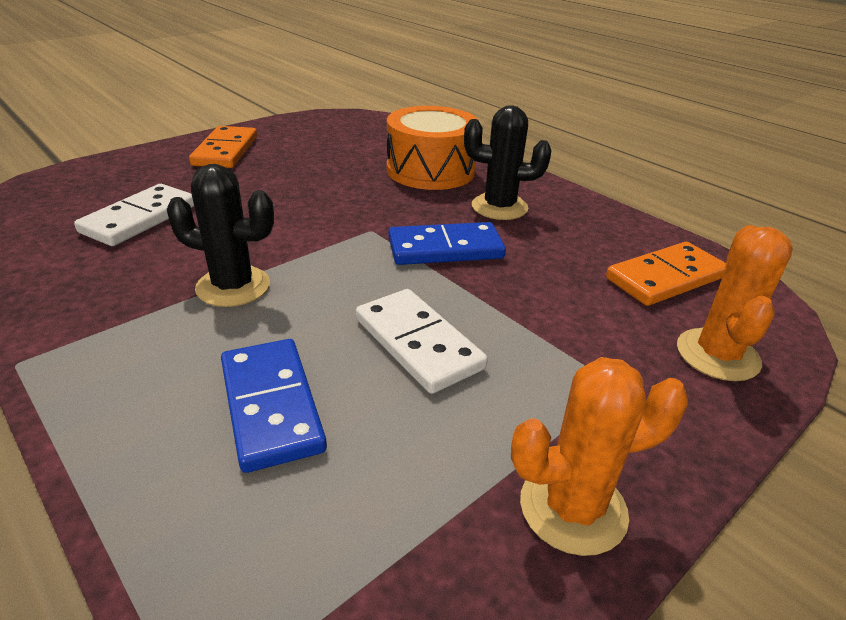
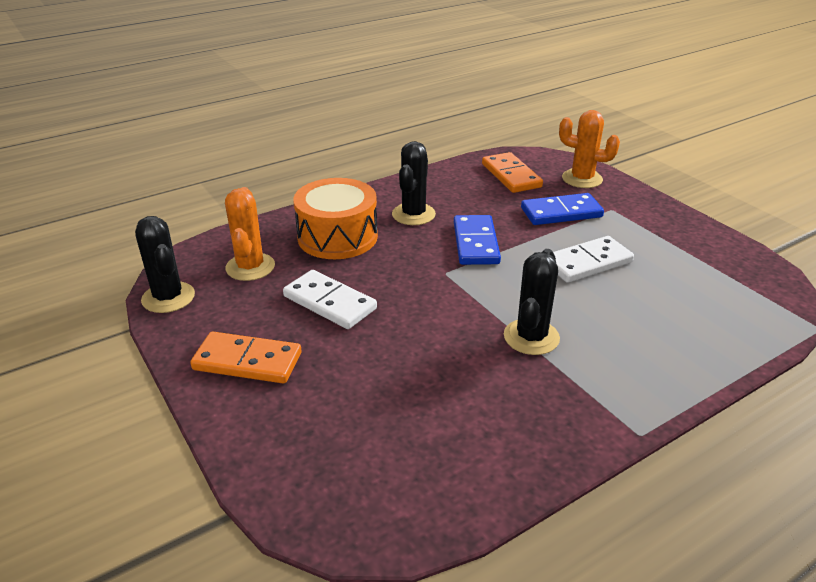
camera: 80 degrees left, 0 degrees up
(139, 219) = (412, 405): white domino -> white domino (329, 303)
(271, 406) = (654, 315): blue domino -> blue domino (561, 212)
(316, 119) = (168, 297): none -> black cactus
(573, 508) = (693, 234): orange cactus -> orange cactus (250, 267)

